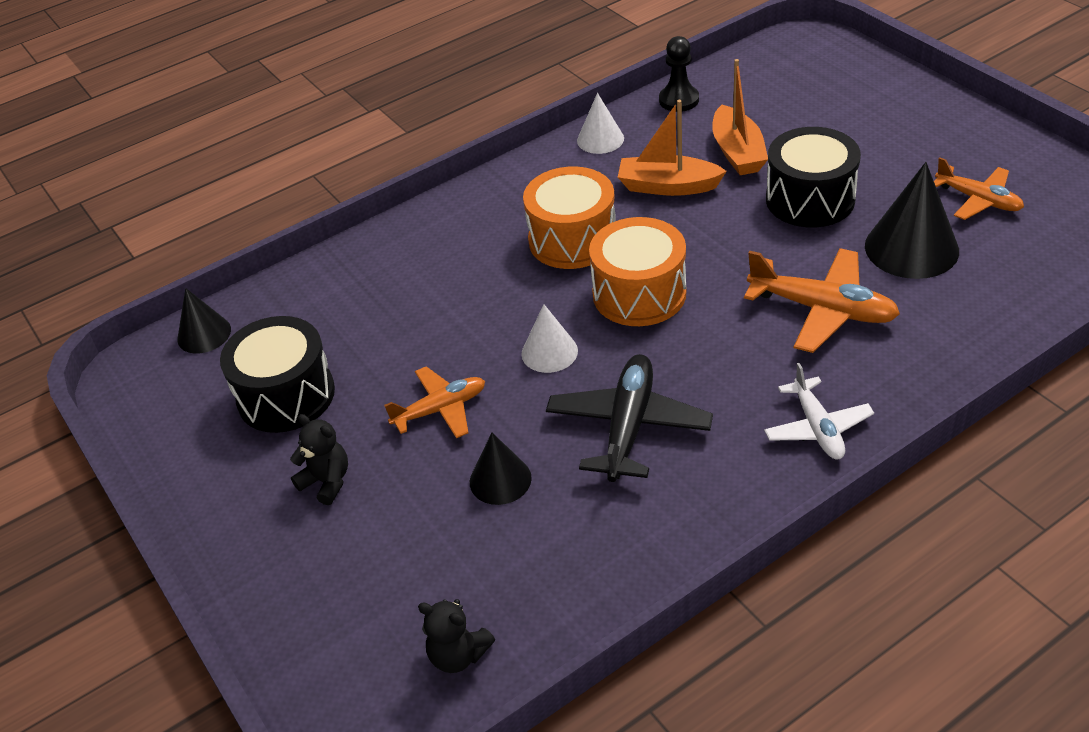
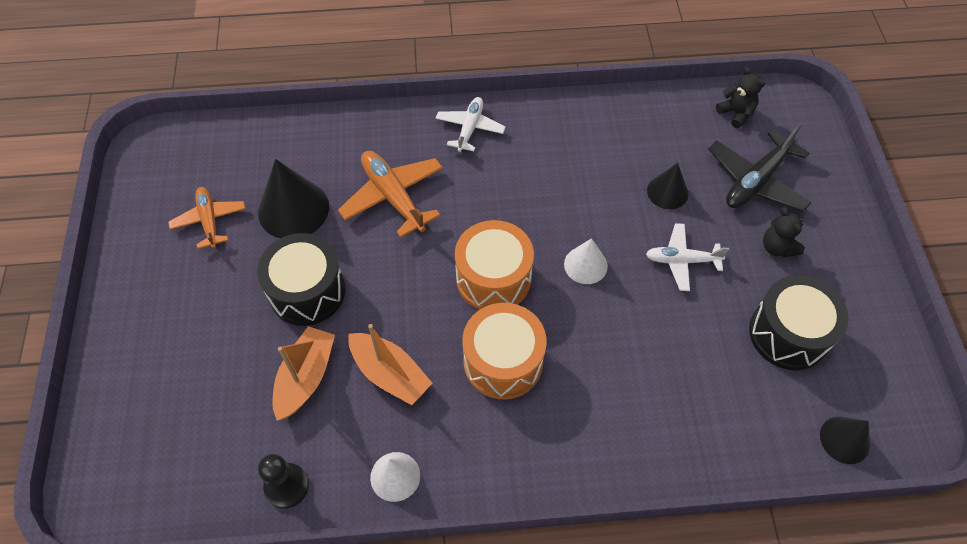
camera: 155 degrees left, 15 degrees up
(440, 409) = (682, 260): orange plane -> white plane
(628, 426) = (572, 184): black plane -> black plane (756, 181)

